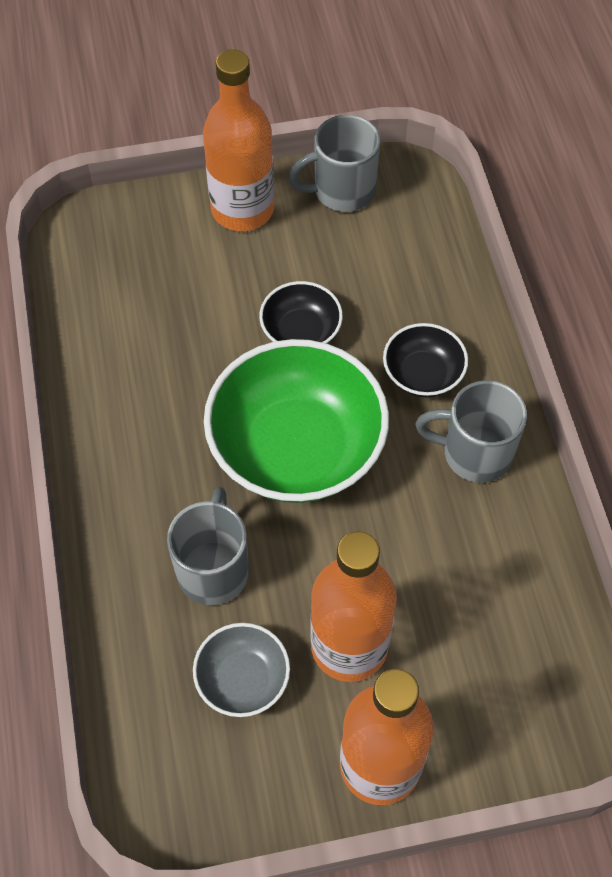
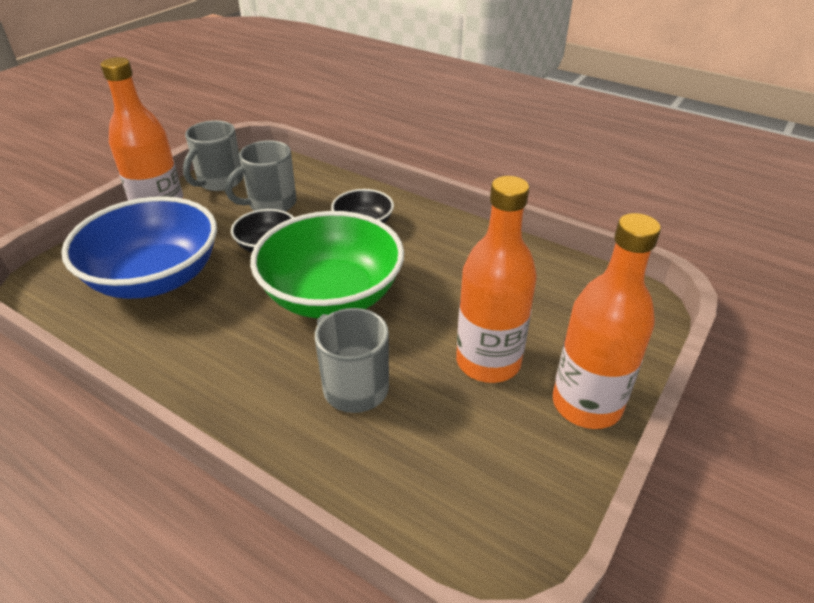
camera: 45 degrees left, 20 degrees down
(170, 297) = (155, 278): none -> blue bowl
(243, 679) = (450, 429): grey bowl -> none
(474, 453) = (434, 237): grey mug -> grey mug (270, 204)

